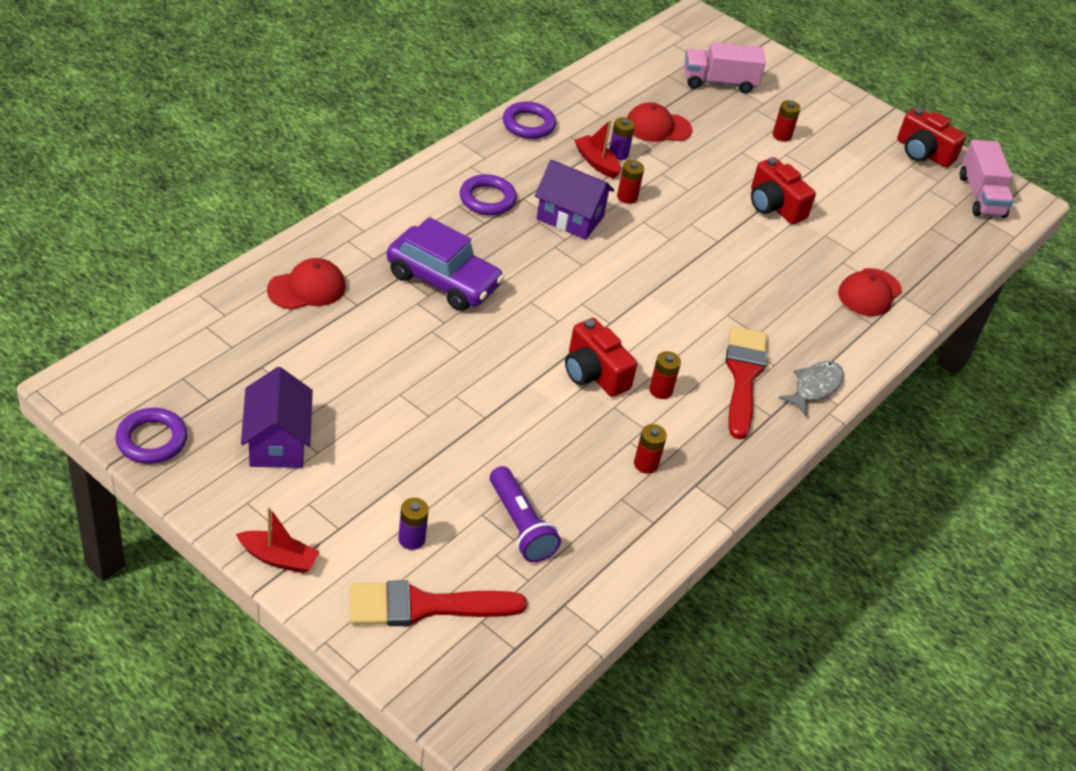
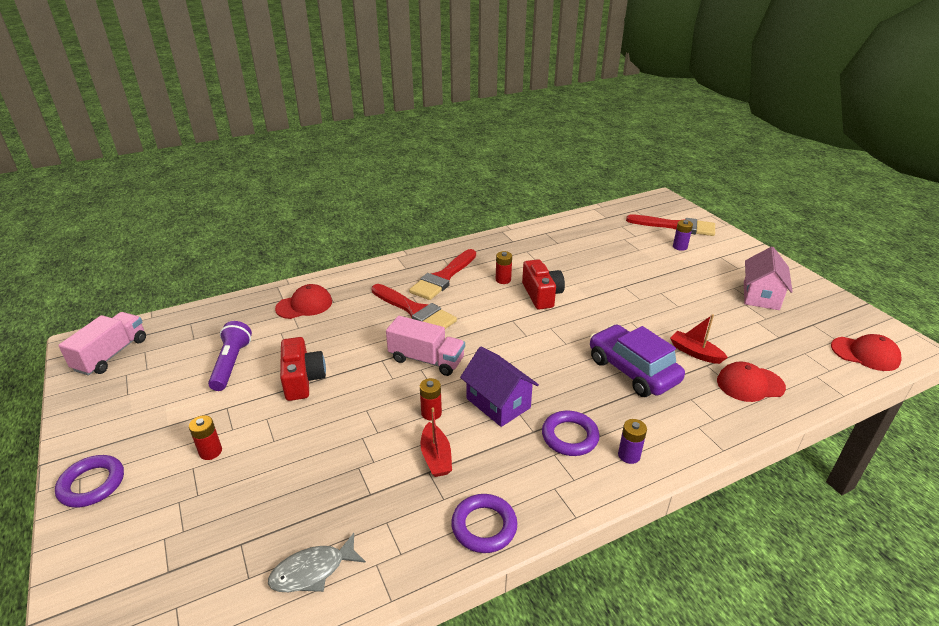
camera: 150 degrees left, 10 degrees down
(152, 440) = (845, 309): purple ring -> purple ring (92, 484)
(277, 442) = (761, 296): purple house -> pink house
(278, 558) = (753, 251): red boat -> red boat (695, 353)
(520, 525) = (618, 242): purple flashlight -> purple flashlight (231, 364)
(618, 154) = (405, 463): purple battery -> purple battery (629, 455)
(646, 464) = (535, 252): red battery -> none
(657, 127) = (335, 491): red cap -> red cap (865, 354)
(719, 82) = (196, 548): pink truck -> pink truck (426, 360)
(735, 312) = (415, 310): none -> red brush
(815, 387) = (403, 265): grey fish -> grey fish (312, 571)
(923, 152) = (96, 404): red camera -> none

